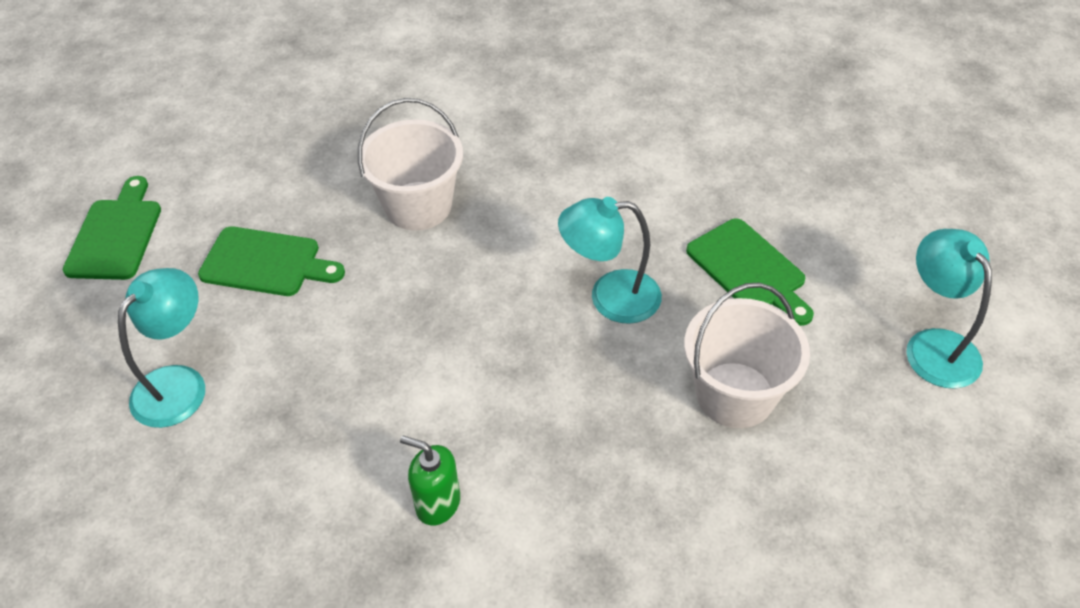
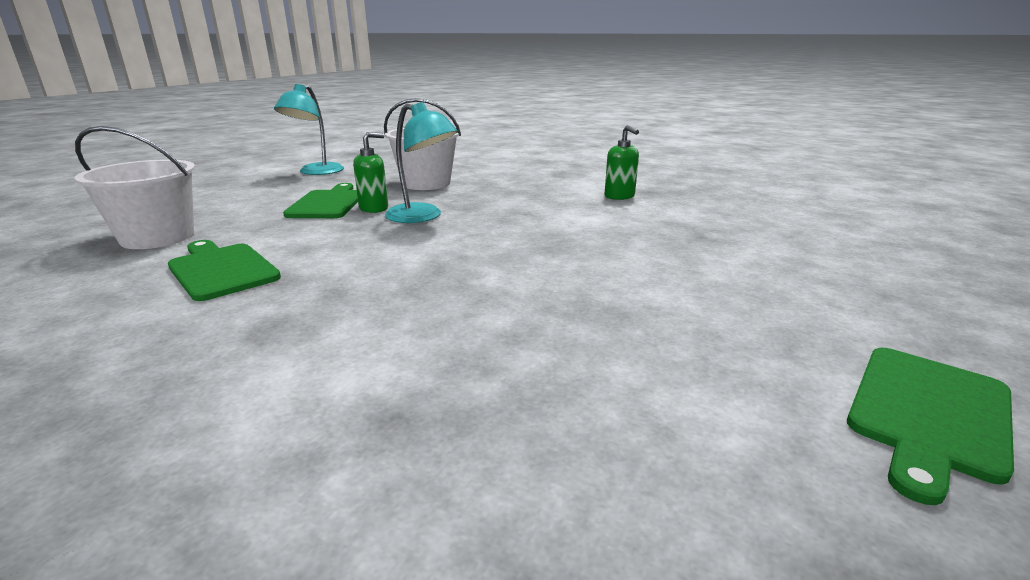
camera: 145 degrees left, 25 degrees down
(179, 383) = (796, 268): turquoise lamp -> none
(266, 263) = (684, 311): green cutting board -> green cutting board (221, 270)
(418, 206) = (481, 298): white bucket -> white bucket (157, 237)
(685, 287) = (374, 208): none -> green soap dispenser

